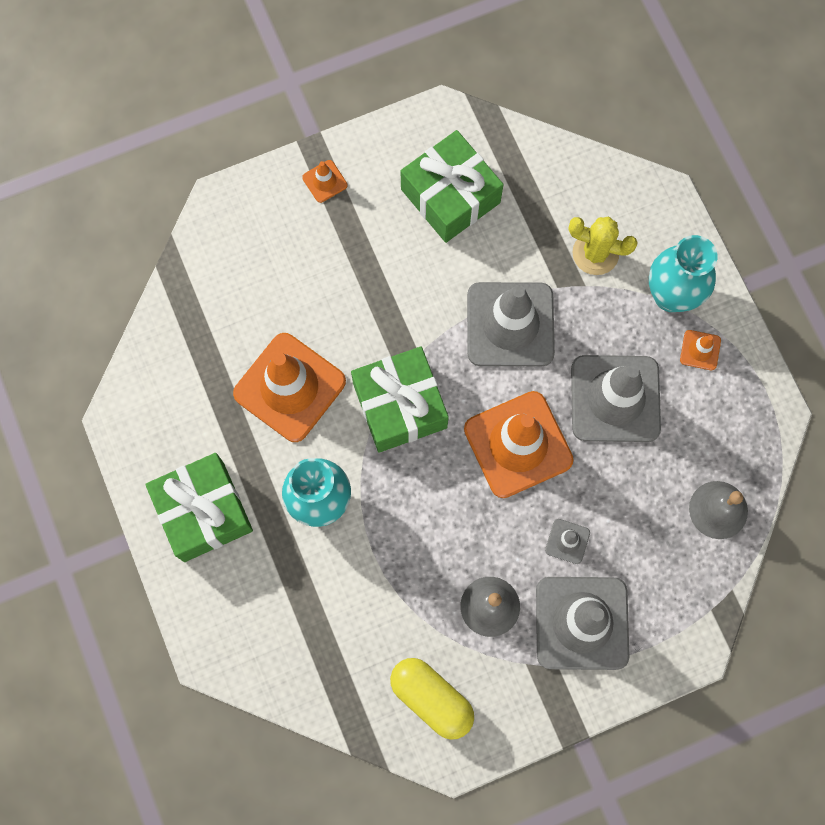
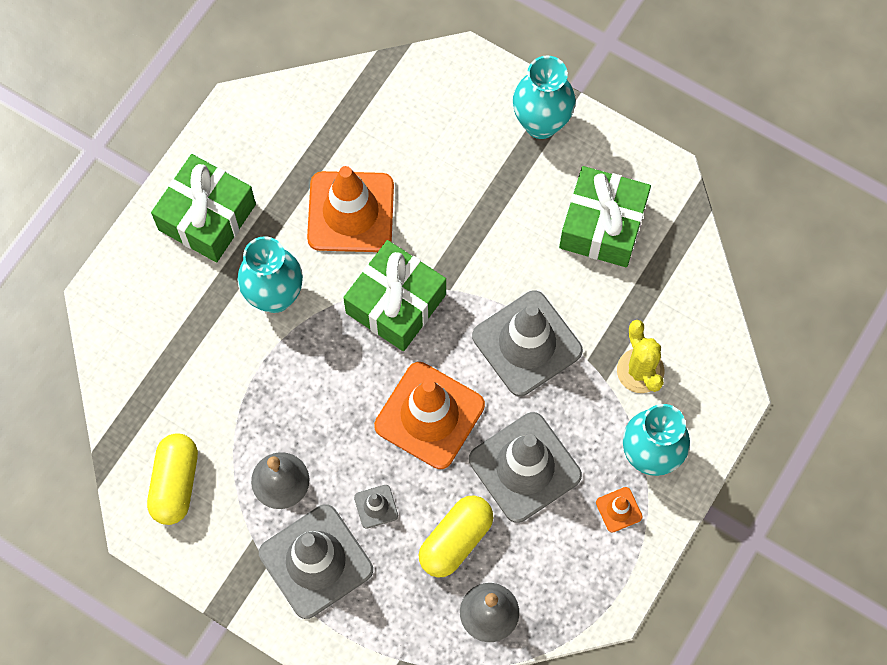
camera: 55 degrees right, 5 degrees down
(324, 181) = (541, 123): orange traffic cone -> turquoise vase
(640, 496) = (455, 540): none -> yellow capsule

